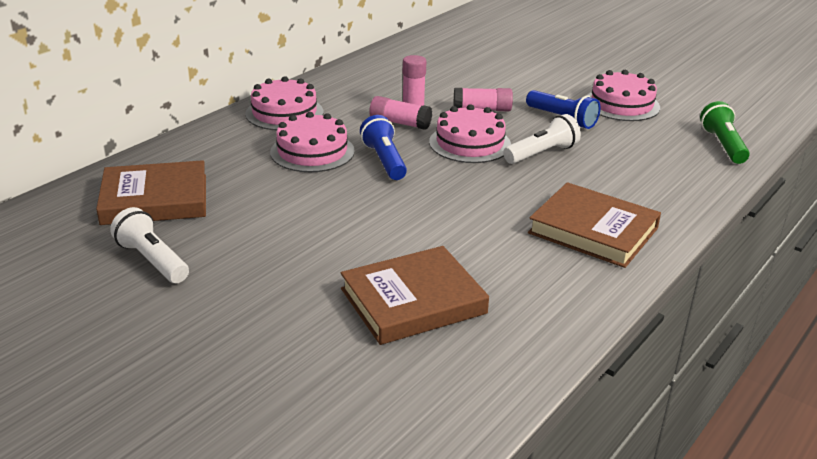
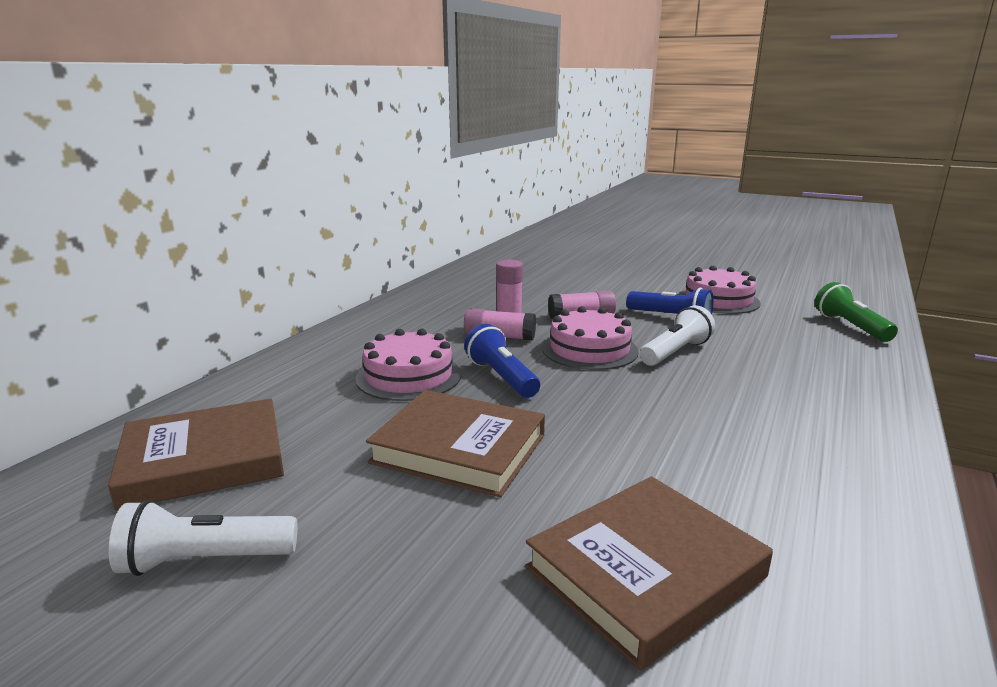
camera: 10 degrees left, 10 degrees down
(152, 260) = (204, 560): white flashlight -> white flashlight turned 45 degrees counterclockwise
(284, 113) = (361, 338): pink cake -> none
(593, 230) = (804, 431): brown book -> brown book (459, 448)

